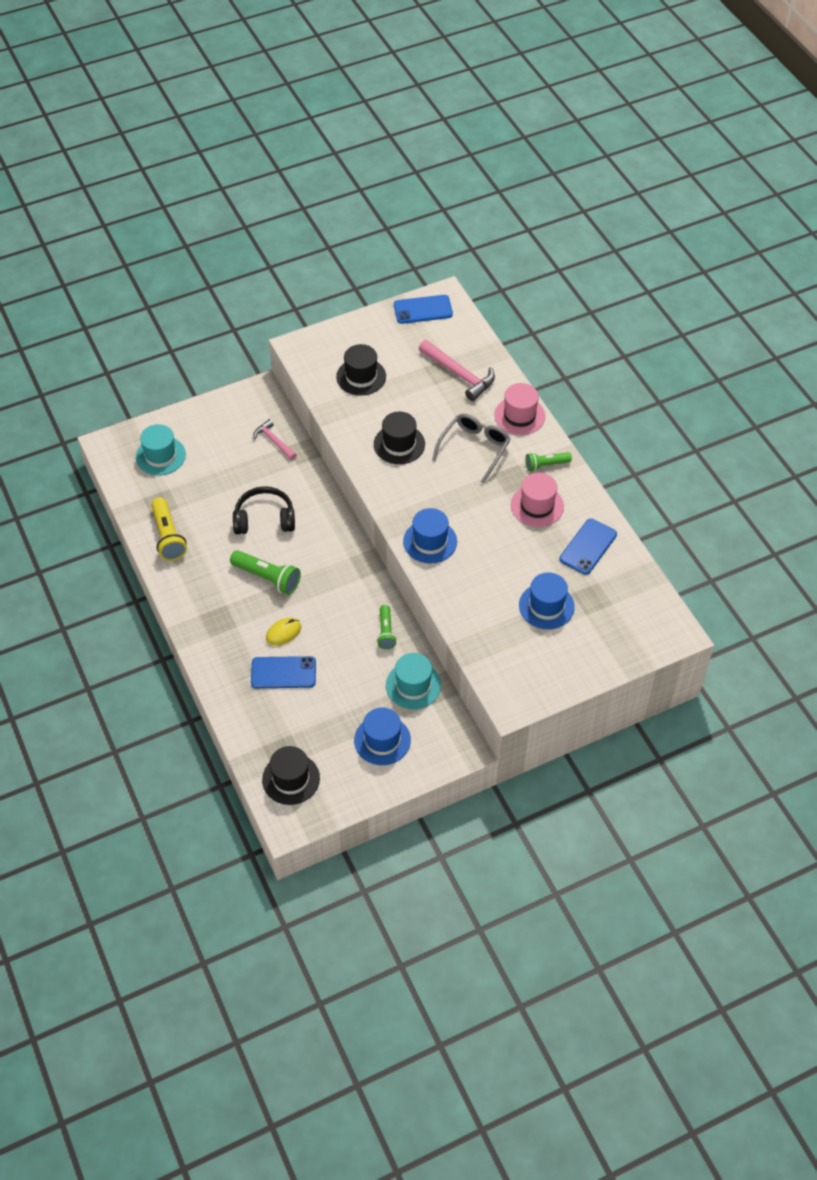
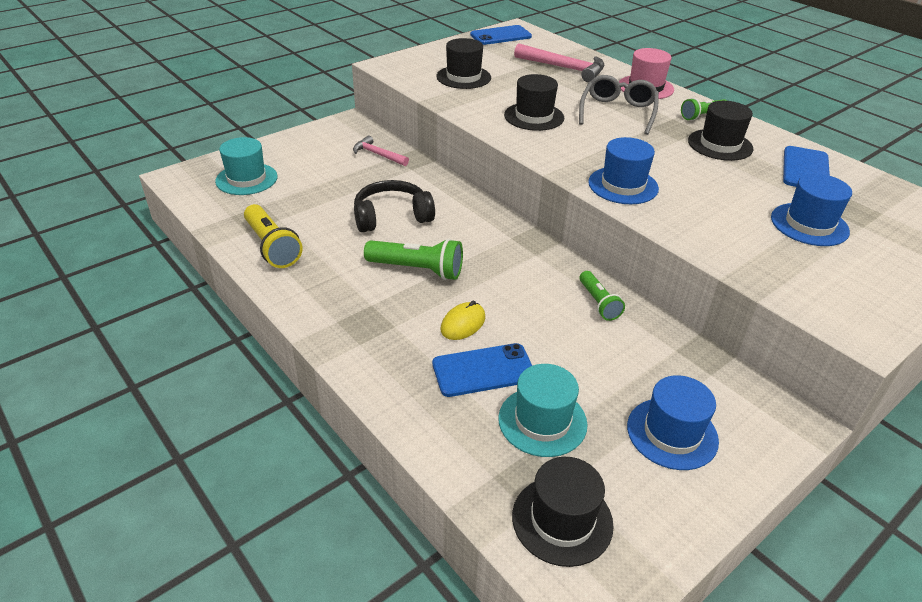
camera: 15 degrees left, 15 degrees down
(413, 685) = (671, 356): turquoise hat -> turquoise hat (542, 421)
(537, 506) = (720, 145): pink hat -> black hat

